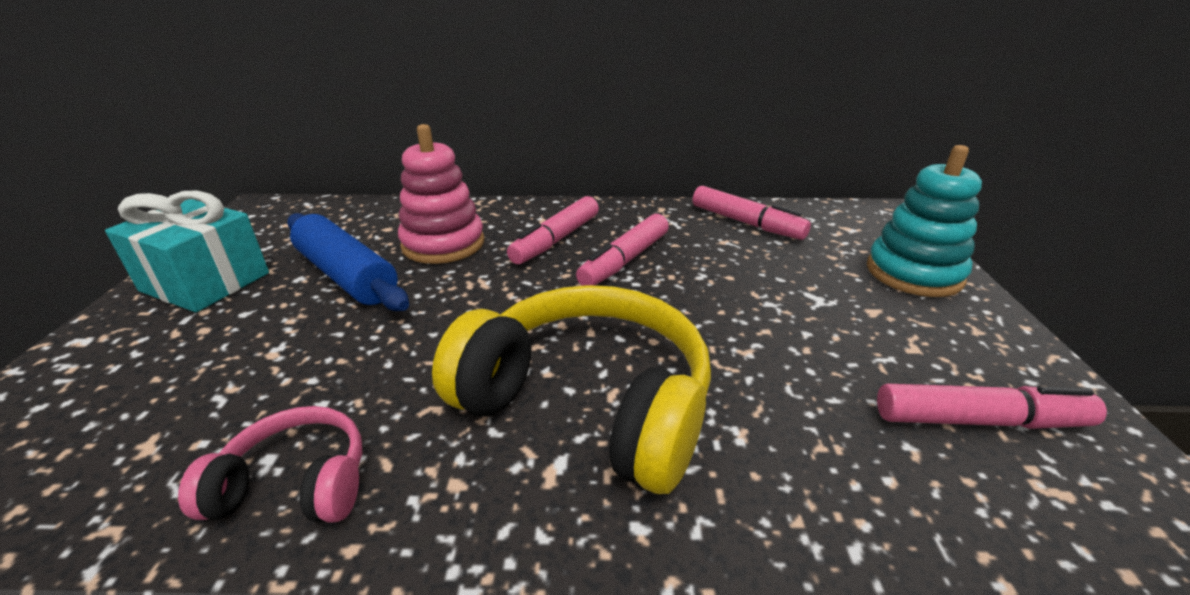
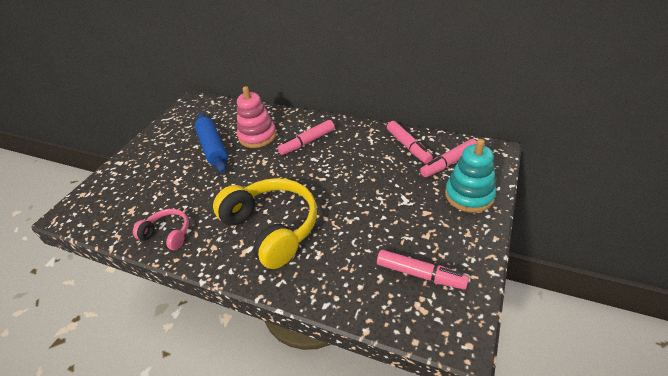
camera: 25 degrees right, 10 degrees up
(205, 282) = (162, 142): turquoise gift -> none
(625, 260) = (331, 160): pink marker -> pink marker (449, 163)

